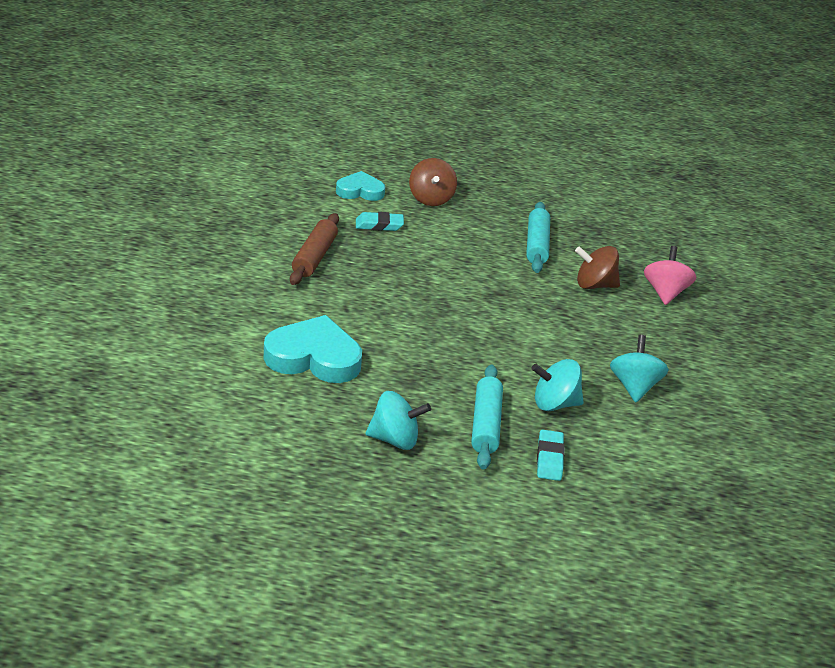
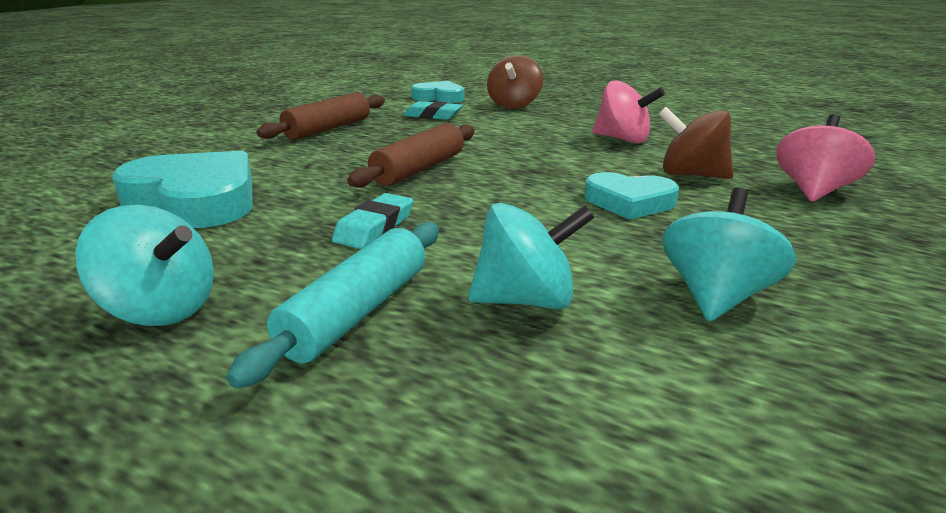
camera: 25 degrees right, 10 degrees down
(425, 302) = (419, 169): none -> brown rolling pin
(536, 245) = (623, 139): turquoise rolling pin -> pink spinning top
(549, 459) = (435, 399): turquoise eraser -> turquoise eraser (374, 227)
(554, 403) = (526, 300): turquoise spinning top -> turquoise spinning top turned 150 degrees clockwise
(569, 319) = (629, 202): none -> turquoise heart

